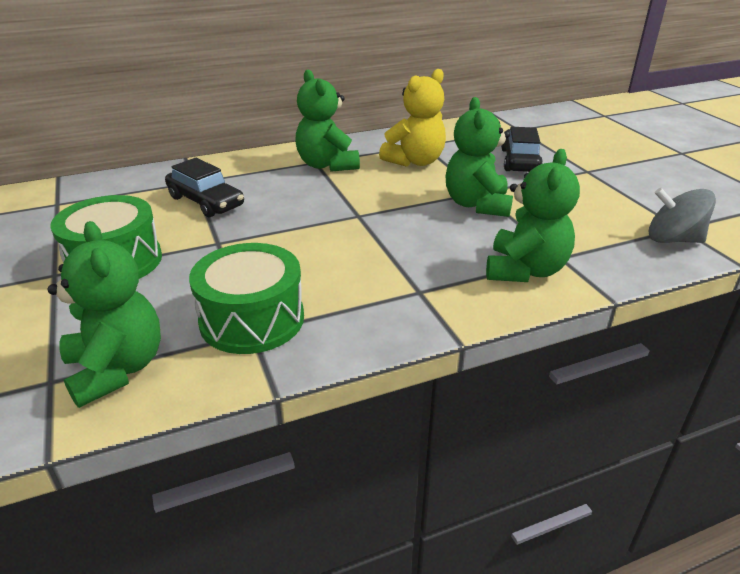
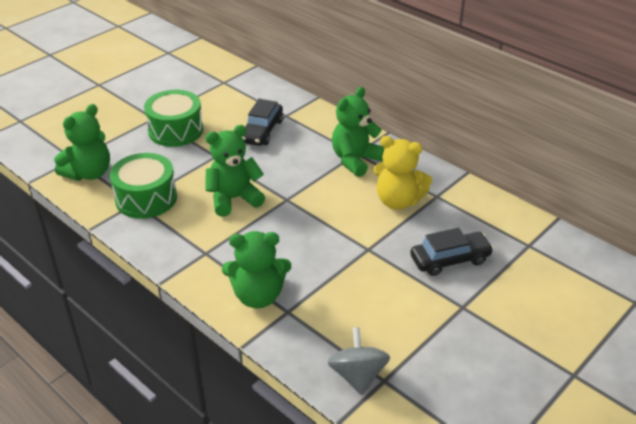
camera: 65 degrees right, 5 degrees up
(477, 204) = (343, 252): green teddy bear -> green teddy bear (234, 199)

